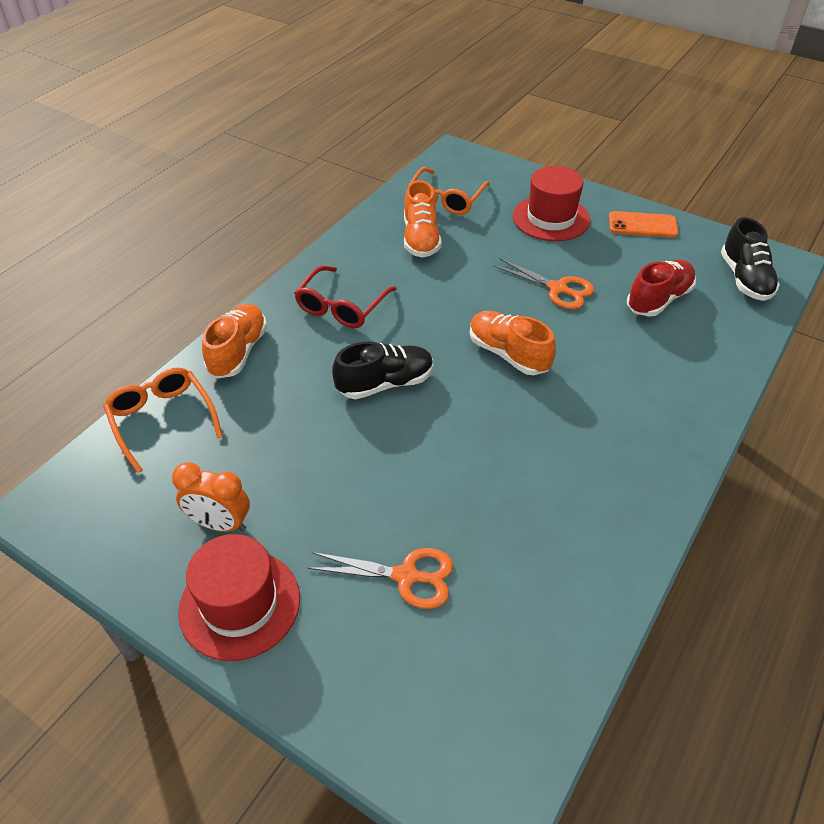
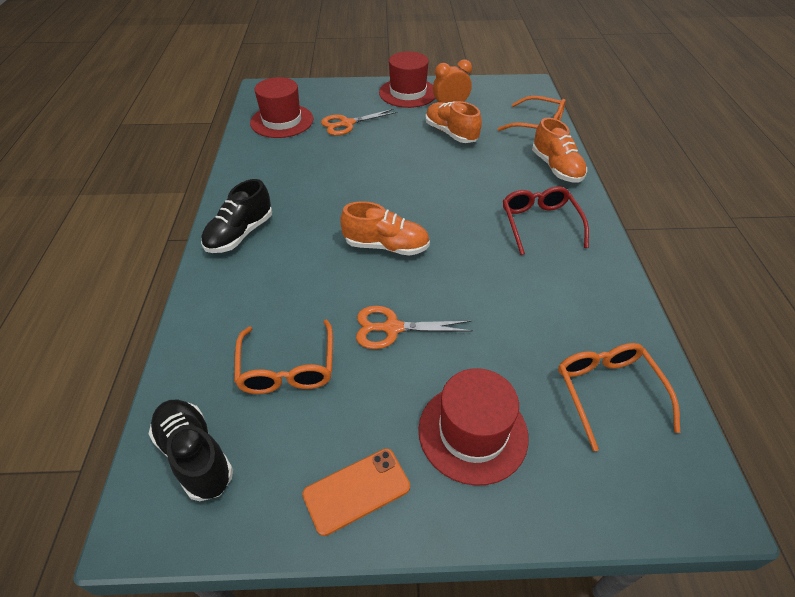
camera: 145 degrees right, 0 degrees up
(385, 383) = (448, 190): black shoe -> black shoe (240, 234)
(421, 239) = (565, 320): orange shoe -> orange shoe (451, 133)
(507, 650) = (282, 121): none -> red hat
(658, 299) = (287, 367): red shoe -> orange glasses

